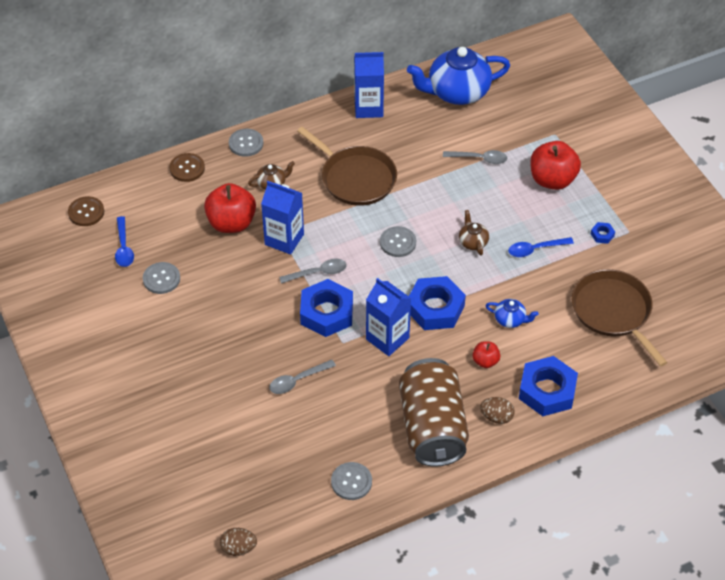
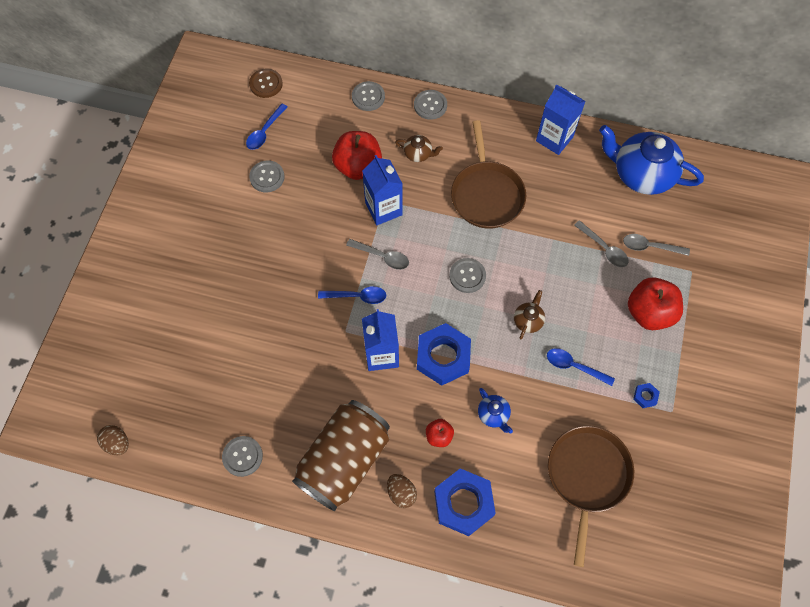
camera: 40 degrees right, 15 degrees up
(187, 168) = (368, 97): brown button -> grey button
(297, 380) = (283, 337): grey spoon -> grey spoon (650, 247)
(327, 313) = (357, 296): blue nut -> blue spoon

